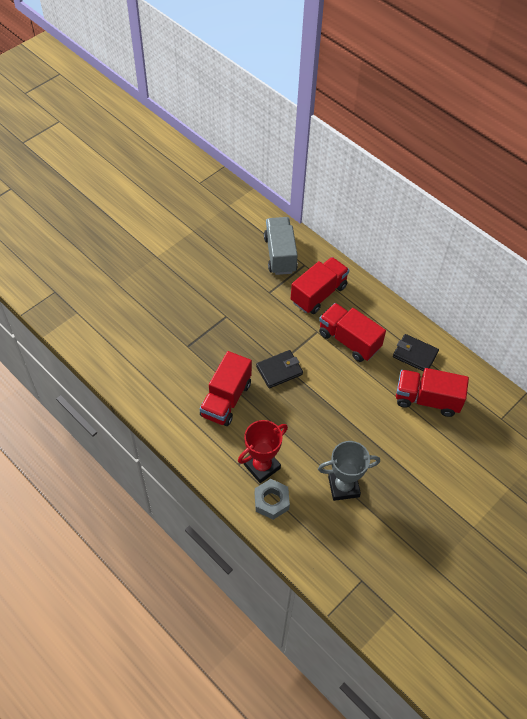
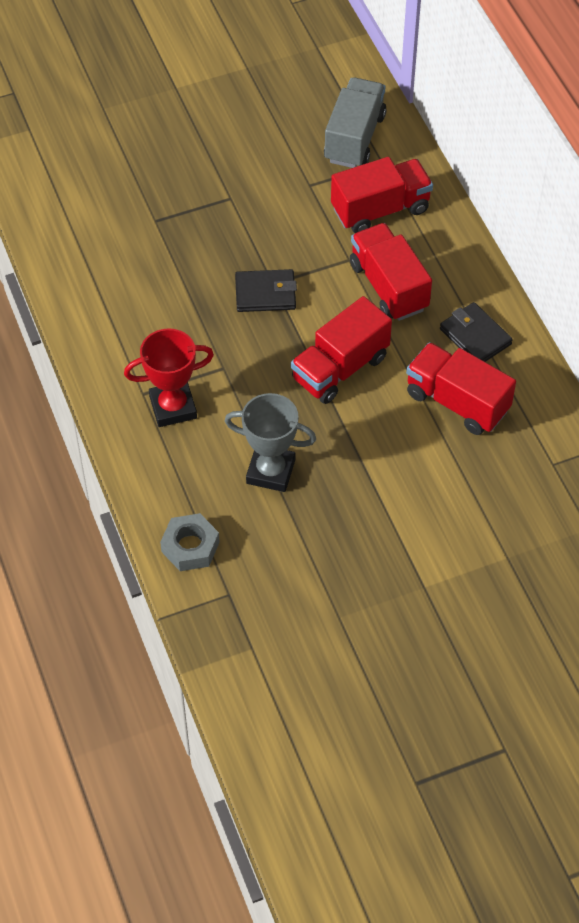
camera: 25 degrees right, 0 degrees up
(226, 399) = (171, 306): red truck -> red truck (340, 368)
(271, 501) = (162, 455): grey nut -> grey nut (190, 547)

